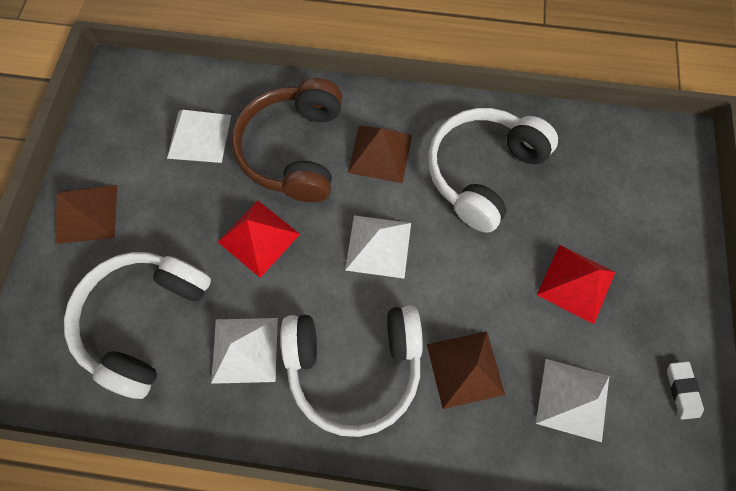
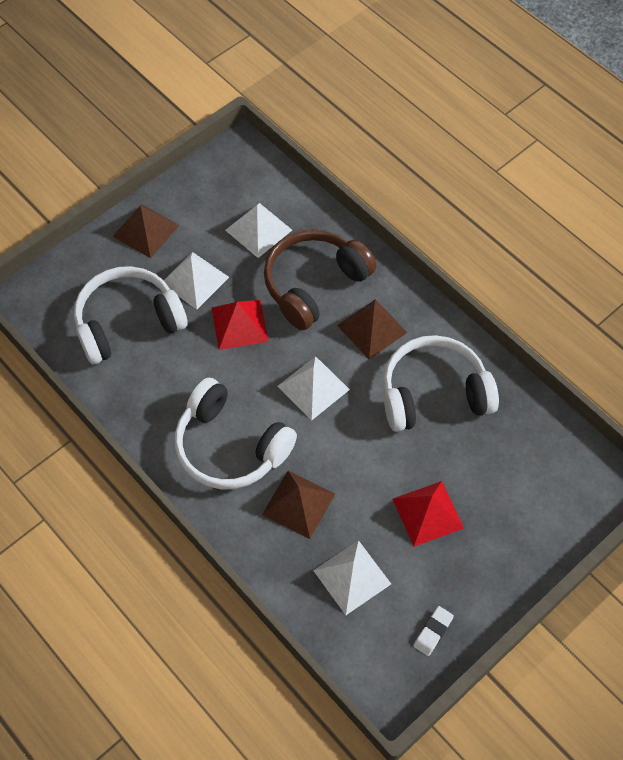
camera: 40 degrees right, 10 degrees down
(245, 349) = (172, 385): white pyramid -> white pyramid (194, 280)

